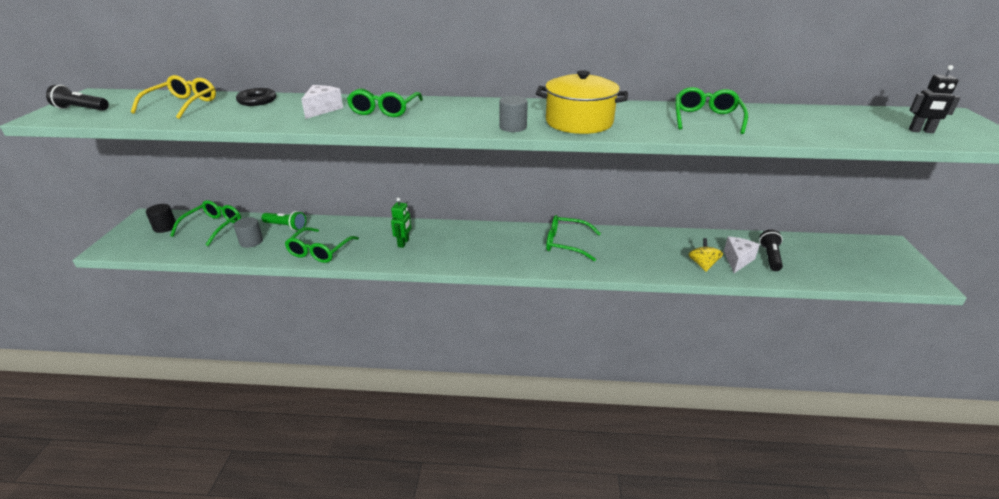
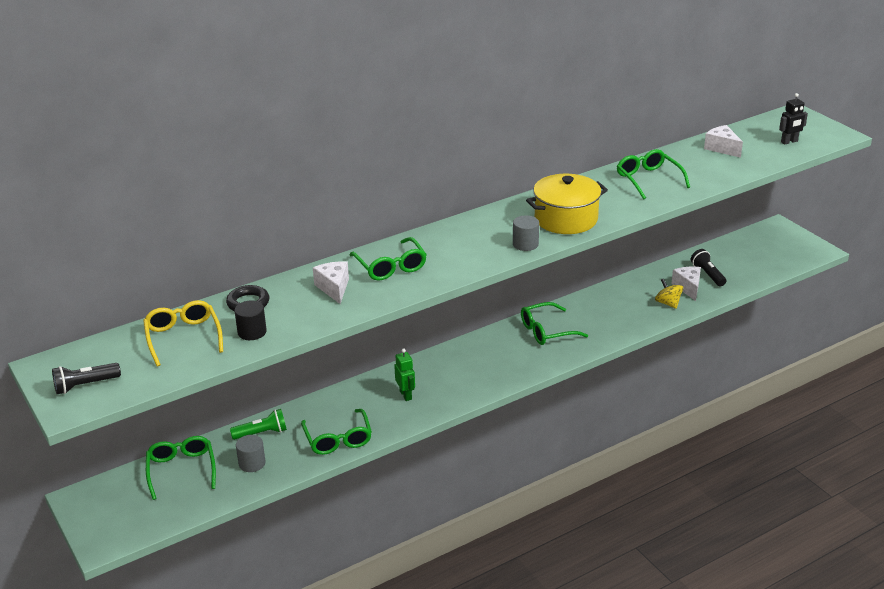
camera: 35 degrees left, 0 degrees up
(165, 227) = (125, 496): black cylinder -> black cylinder (252, 332)
(824, 117) = (722, 148): none -> white cheese

